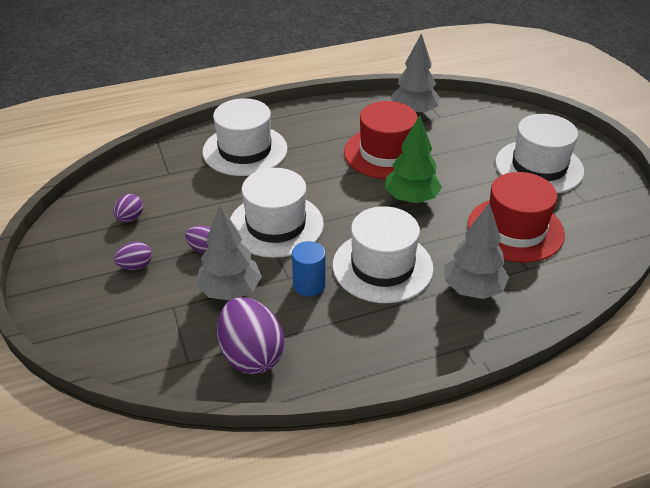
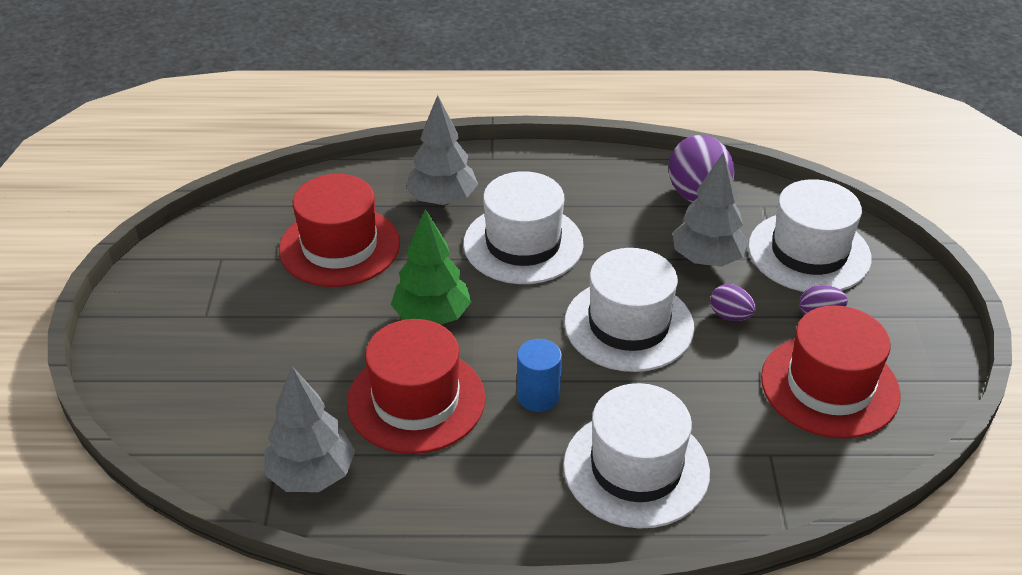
camera: 160 degrees left, 0 degrees up
(130, 218) = (829, 386): purple egg -> red hat
(309, 285) = (615, 244): blue cylinder -> blue cylinder (538, 396)
(539, 167) = (223, 319): white hat -> white hat (809, 252)

